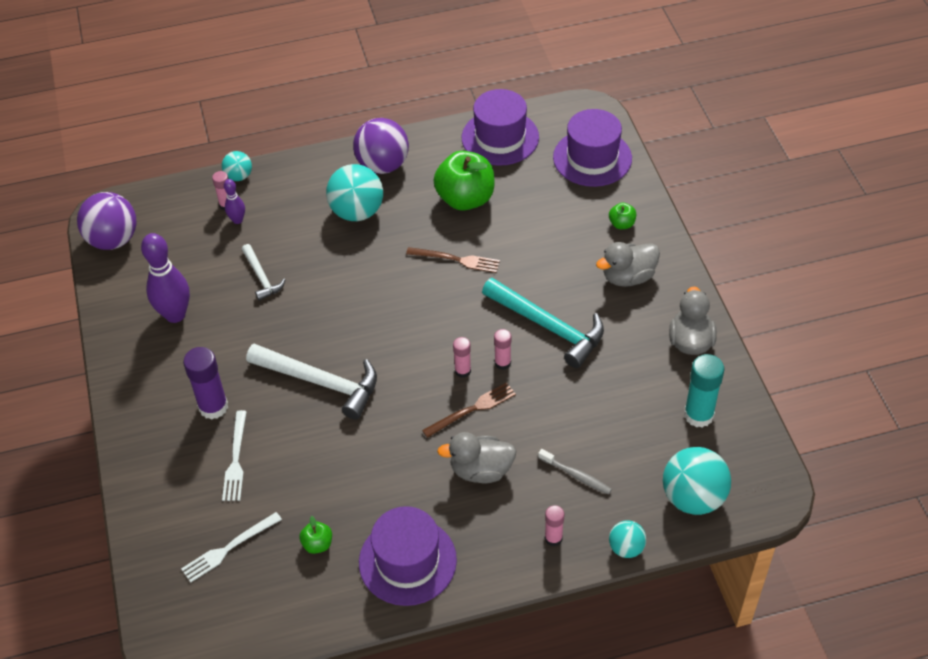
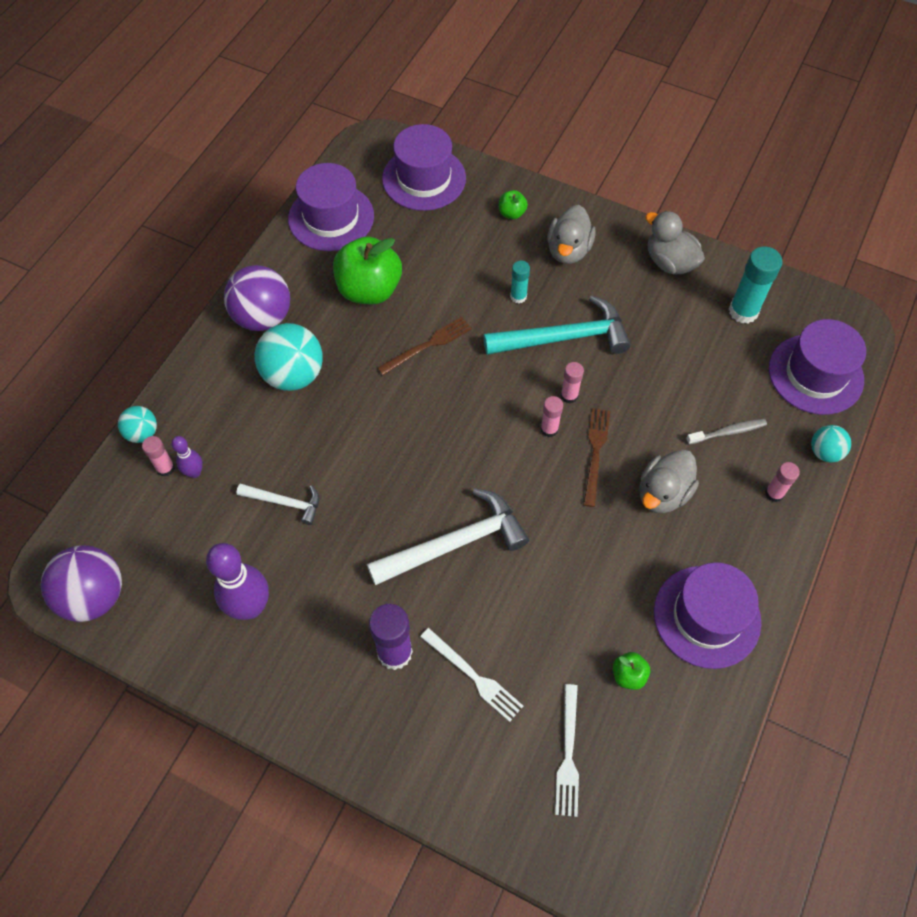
camera: 50 degrees left, 10 degrees up
(553, 278) = (518, 296): none -> turquoise glue stick
(693, 497) = (815, 374): turquoise ball -> purple hat

